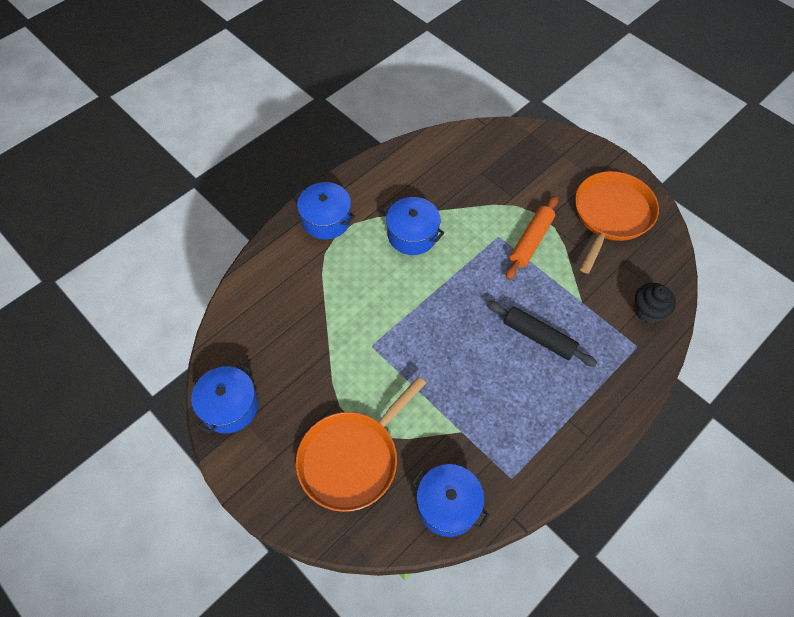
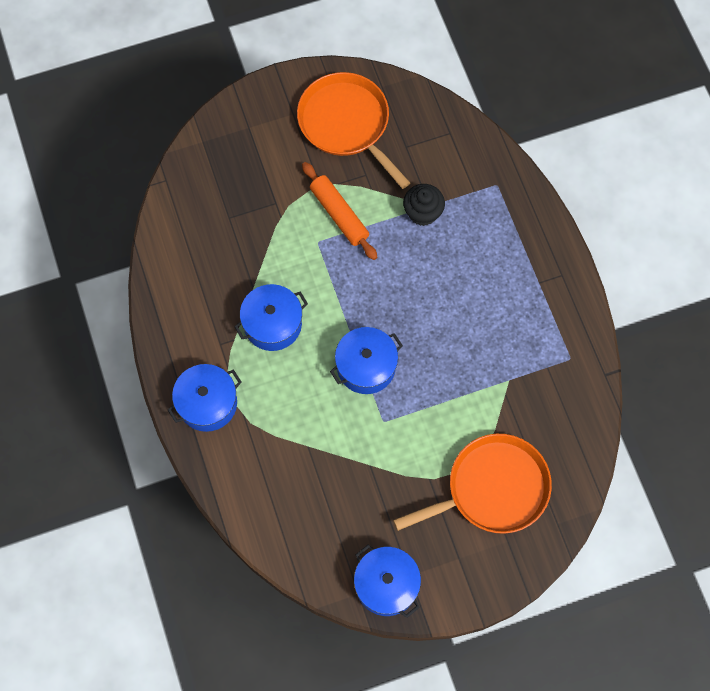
camera: 65 degrees left, 10 degrees up
(352, 459) = (492, 488): orange pan -> orange pan turned 90 degrees counterclockwise
(448, 505) = (571, 424): blue pot -> blue pot (366, 366)
(538, 337) = (447, 264): black rolling pin -> none
(648, 311) = (466, 154): black cupcake -> black cupcake (422, 212)

